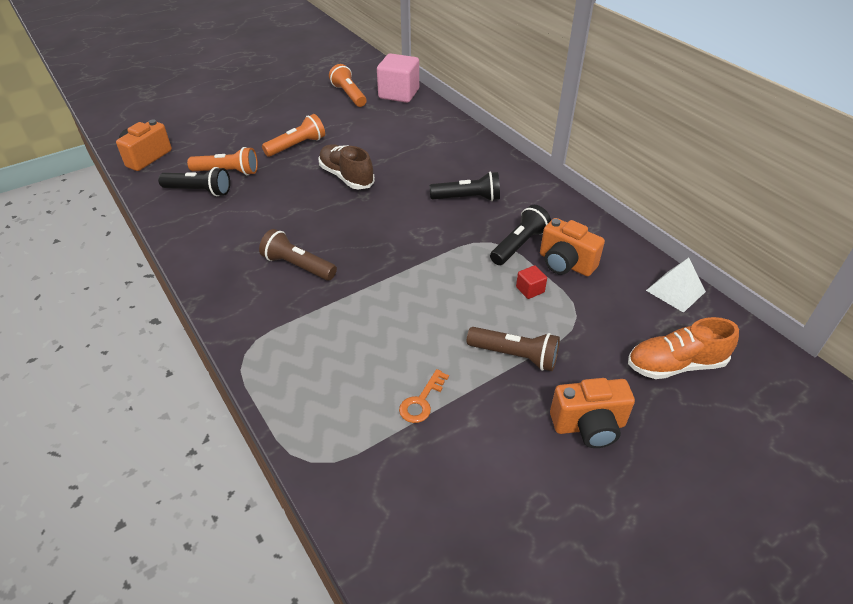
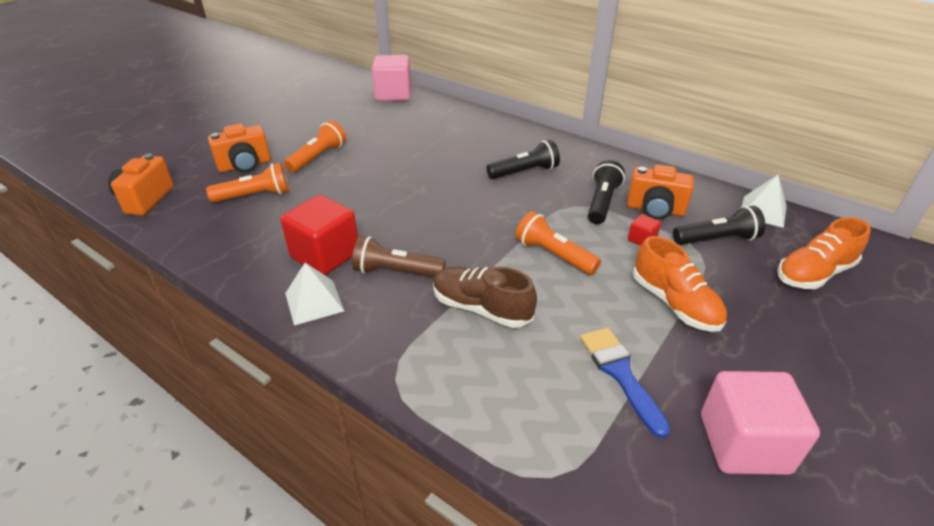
camera: 20 degrees left, 5 degrees down
(199, 191) = (232, 221): black flashlight -> black flashlight (717, 240)
(221, 275) = (314, 302): none -> white pyramid
(252, 237) = (325, 255): none -> red cube
(346, 177) = (390, 176): brown shoe -> brown shoe (481, 308)
(349, 95) = (343, 103): orange flashlight -> orange flashlight (554, 255)
(421, 401) = (620, 374): orange key -> blue brush
(482, 488) = (743, 443): none -> pink cube
(515, 356) = (674, 303): brown flashlight -> orange shoe
(589, 426) = (789, 350): orange camera -> orange camera (245, 165)

